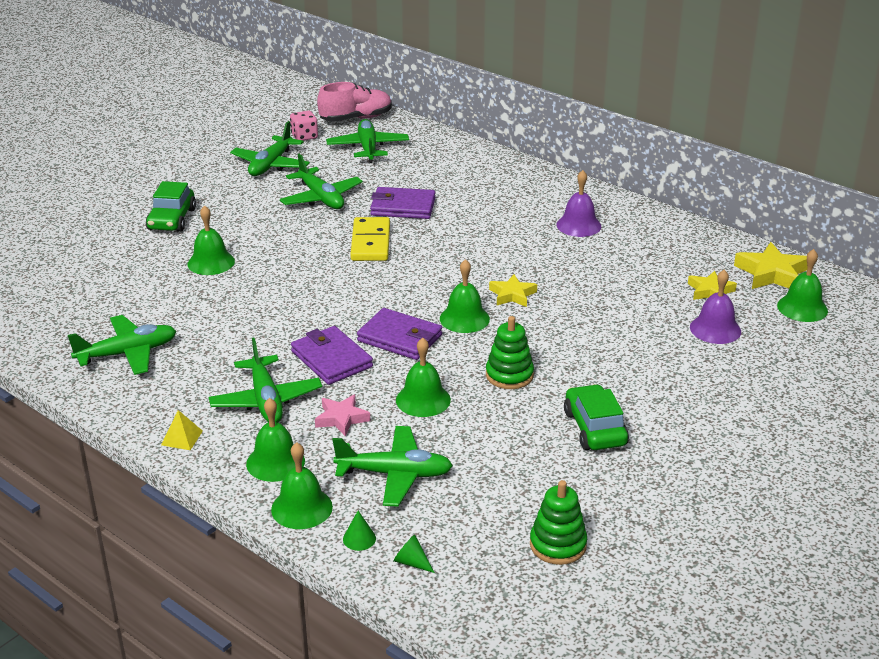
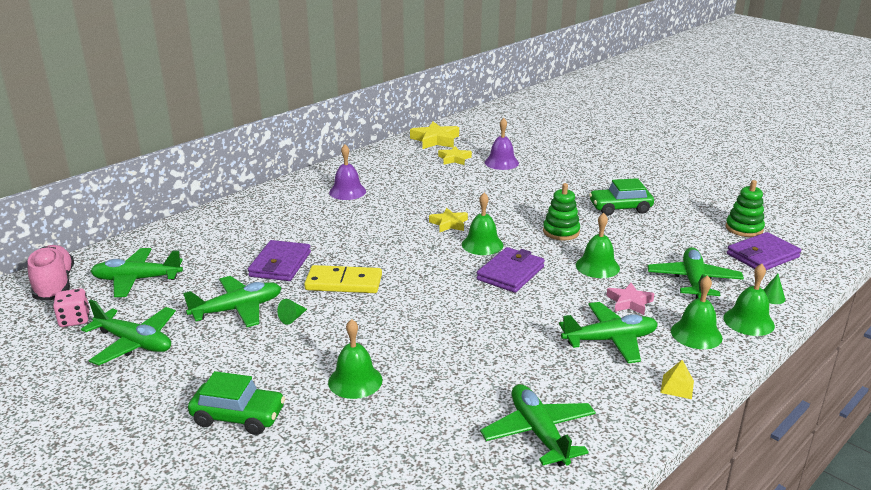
camera: 85 degrees left, 5 degrees down
(331, 359) = (543, 306): purple wallet -> purple wallet (762, 256)
(411, 562) = (786, 278): green cone -> green cone (292, 318)
(802, 308) = (478, 137): green bell -> none

